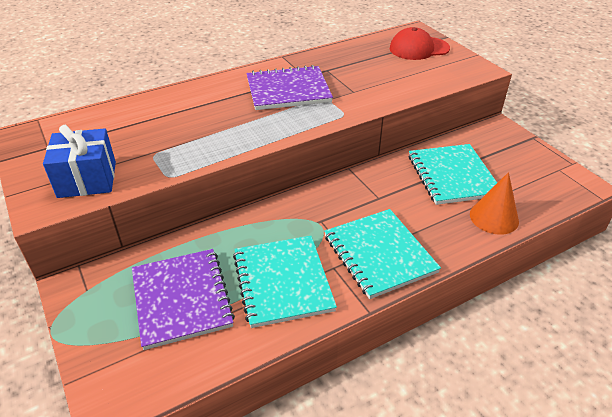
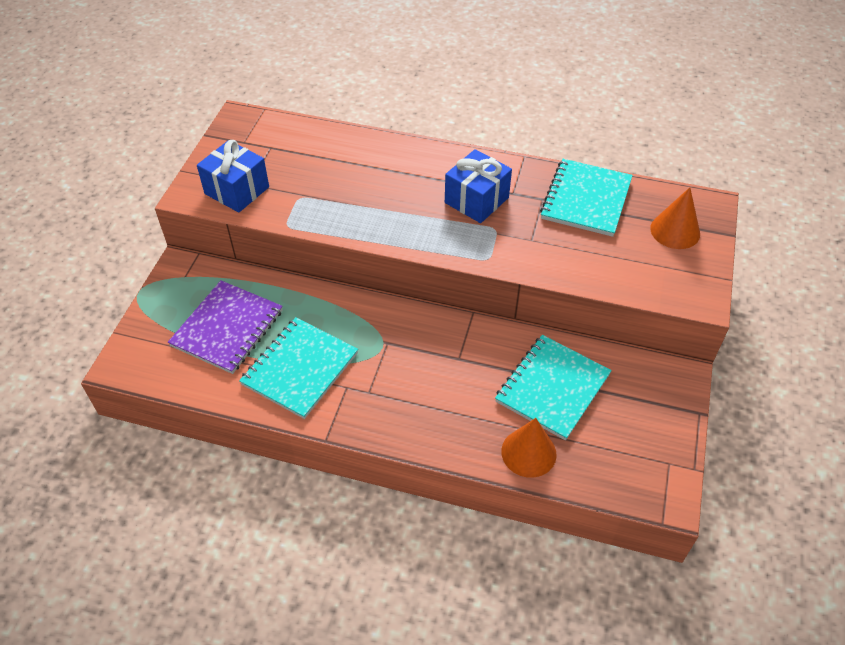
camera: 45 degrees right, 10 degrees up
(288, 90) = (476, 200): purple notebook -> blue gift
(379, 254) = (392, 404): turquoise notebook -> turquoise notebook (586, 199)
(419, 48) = (675, 231): red cap -> orange cone

